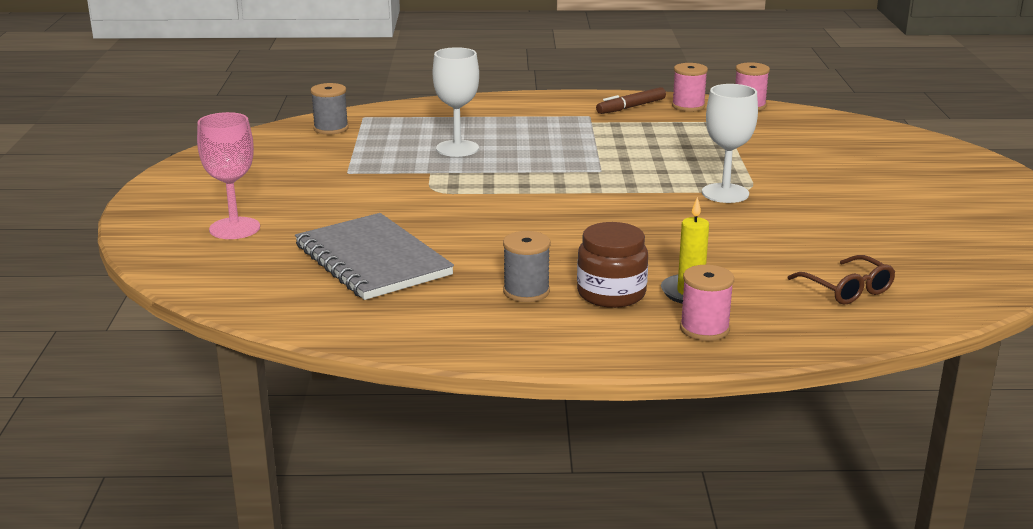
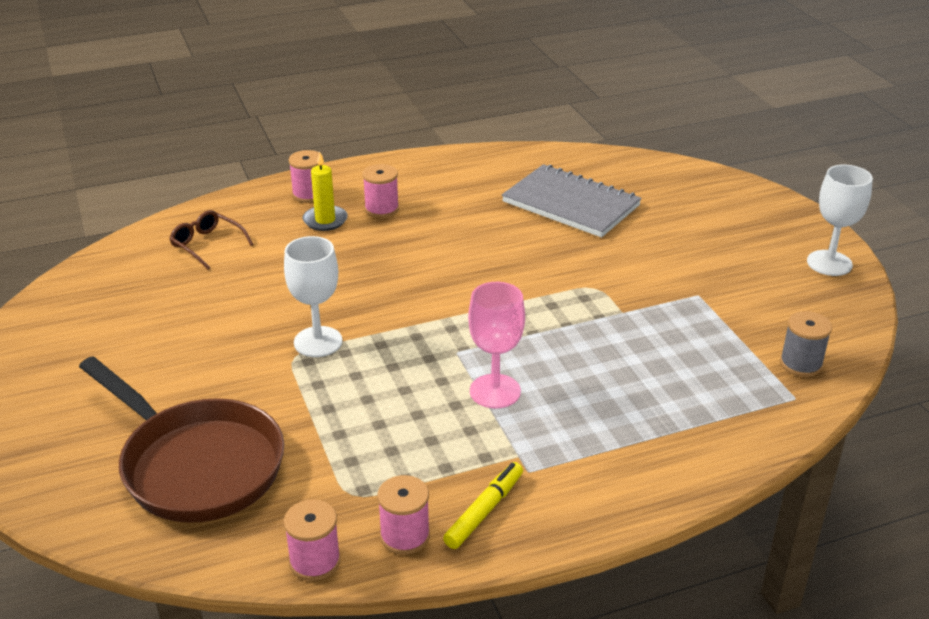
camera: 160 degrees right, 10 degrees up
(234, 228) = (705, 212): pink goblet -> pink goblet (495, 391)
(457, 148) = (630, 357): white goblet -> white goblet (829, 263)
(526, 291) = (442, 199): grey spool -> none
(611, 293) = (381, 209): brown jar -> pink spool
(631, 107) = (484, 511): brown marker -> yellow marker
(833, 147) = (196, 465): none -> brown pan

